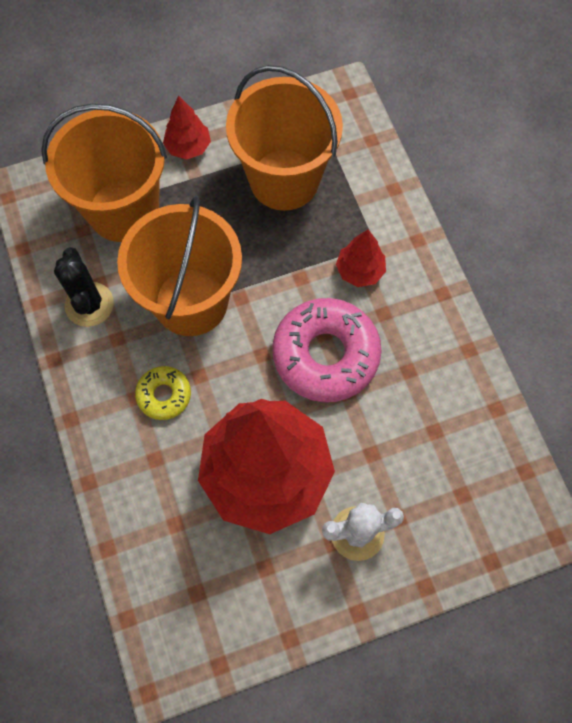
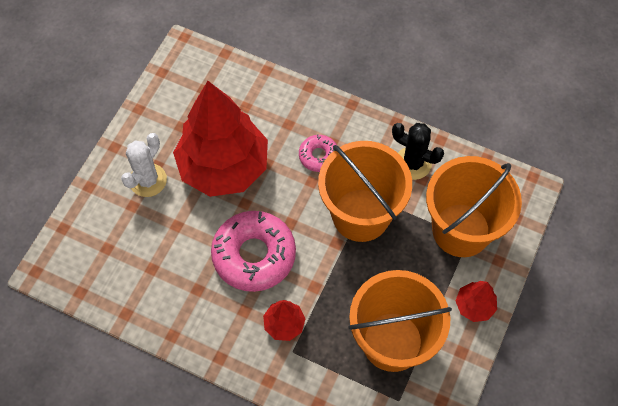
camera: 135 degrees right, 5 degrees down
(164, 395) = (318, 156): yellow donut -> pink donut

